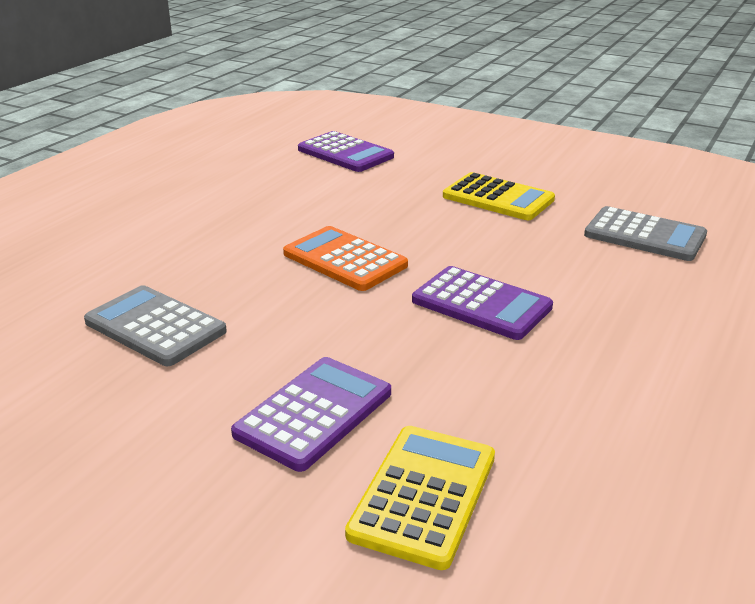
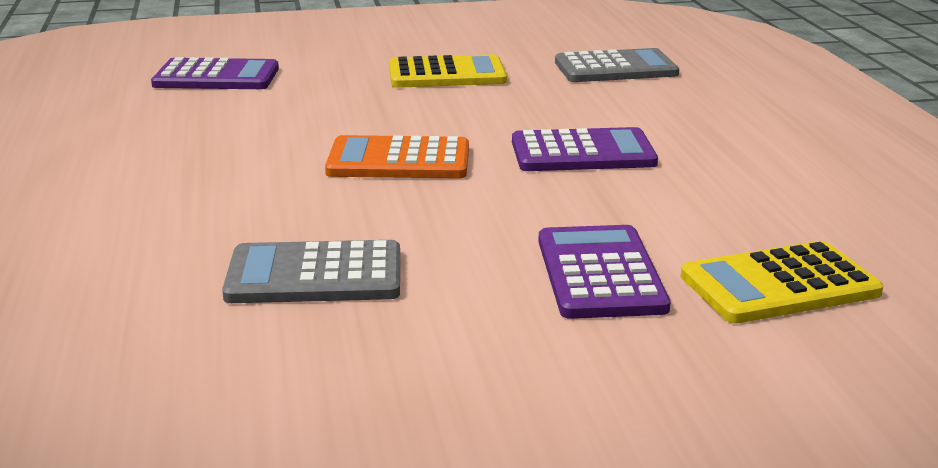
camera: 40 degrees left, 5 degrees down
(423, 495) = (779, 285): yellow calculator -> yellow calculator turned 90 degrees counterclockwise

